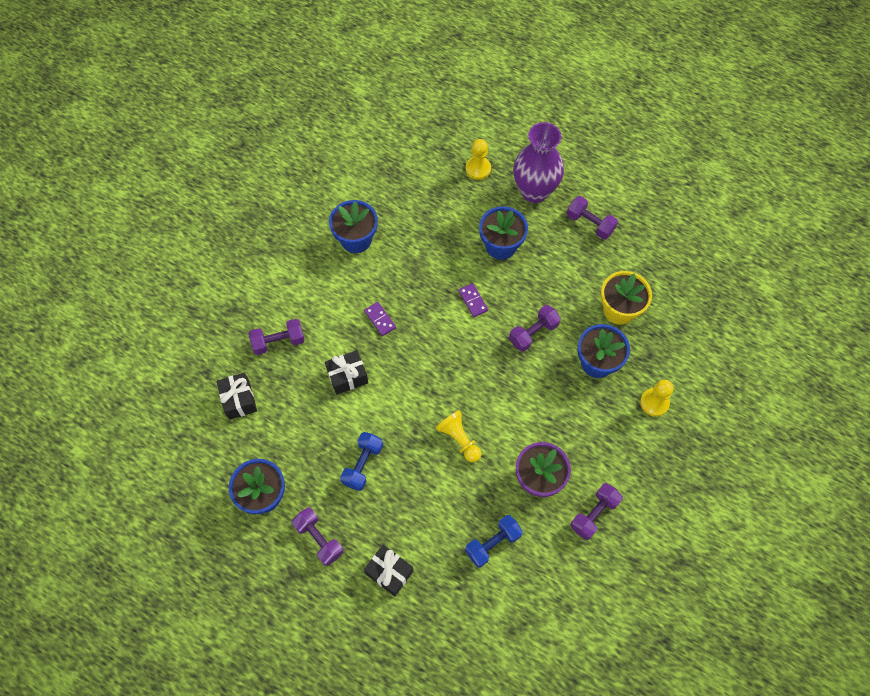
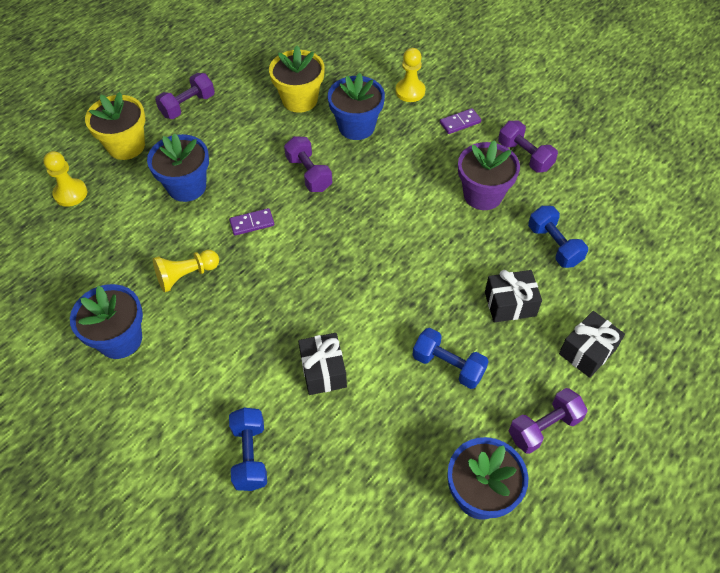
camera: 80 degrees left, 10 degrees down
(239, 400) = (331, 519): black gift -> black gift (510, 304)
(278, 341) = (250, 455): purple dumbbell -> blue dumbbell
(380, 319) = (250, 324): purple domino -> purple domino (460, 122)
(459, 439) = (427, 260): yellow pawn -> yellow pawn (186, 275)
(534, 191) = (126, 146): purple vase -> yellow flower pot

